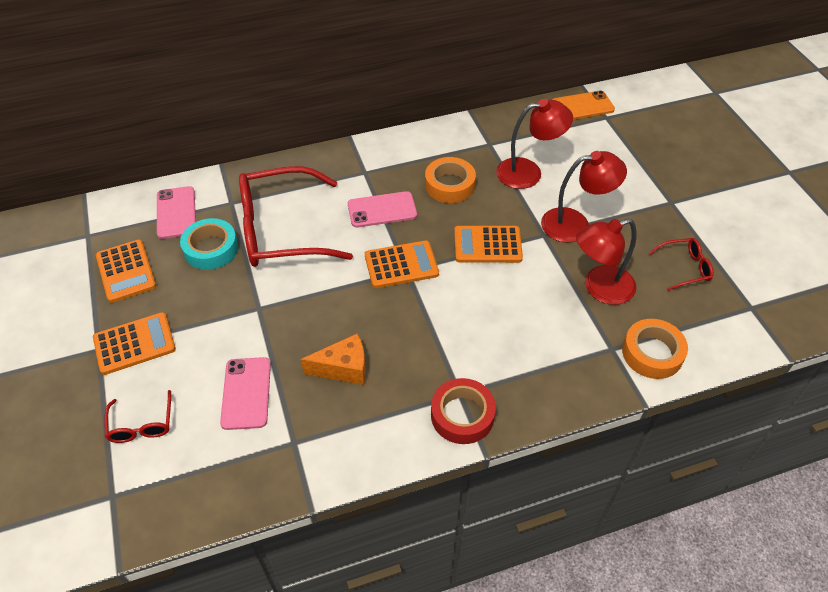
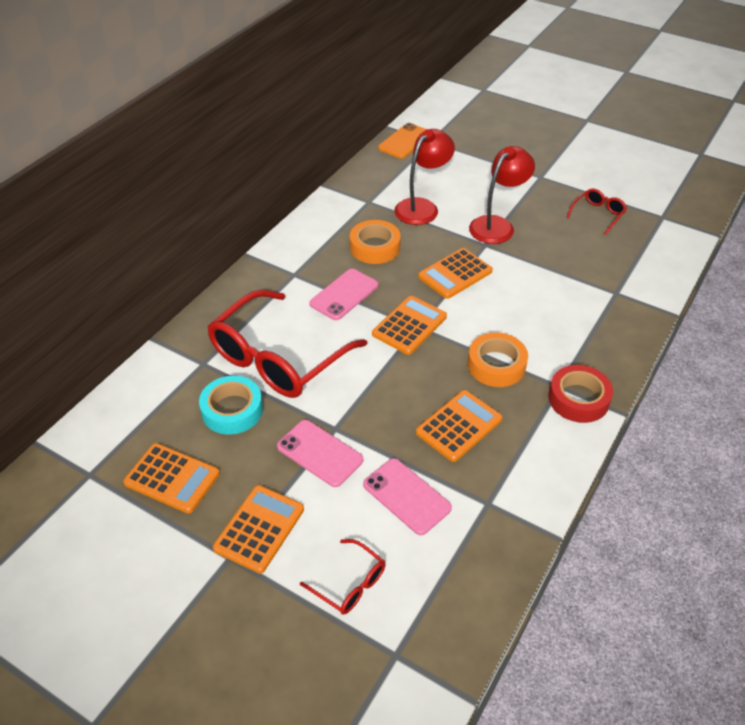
camera: 40 degrees left, 5 degrees down
(176, 212) = (159, 401): pink phone -> pink phone (320, 453)
(343, 368) = (458, 426): orange cheese -> orange calculator
(599, 288) = (563, 259): red lamp -> none
(652, 353) = (642, 280): orange tape -> orange tape (496, 365)

